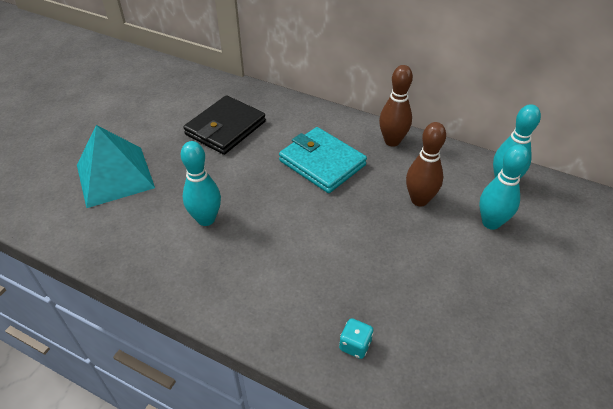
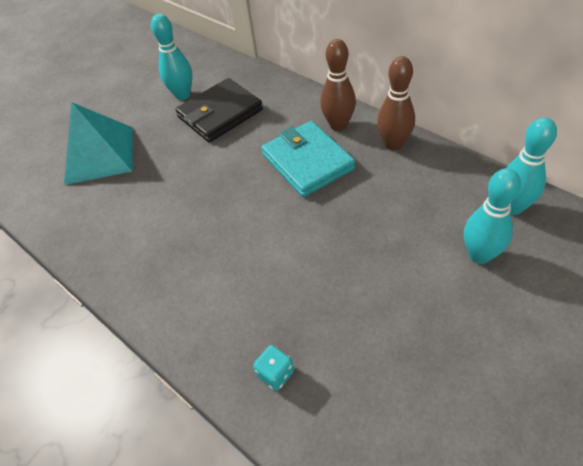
camera: 20 degrees right, 5 degrees up
(206, 219) = (169, 210): turquoise bowling pin -> turquoise bowling pin (183, 95)
(419, 200) = (402, 217): brown bowling pin -> brown bowling pin (338, 125)

